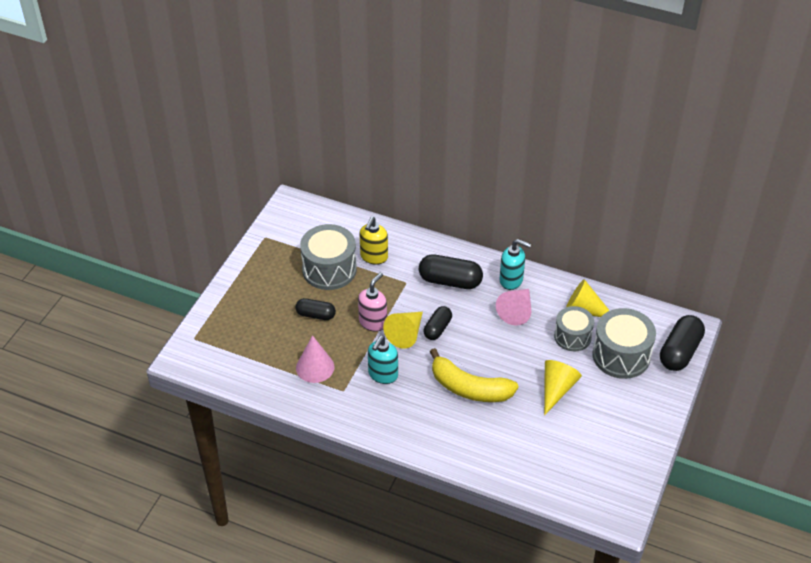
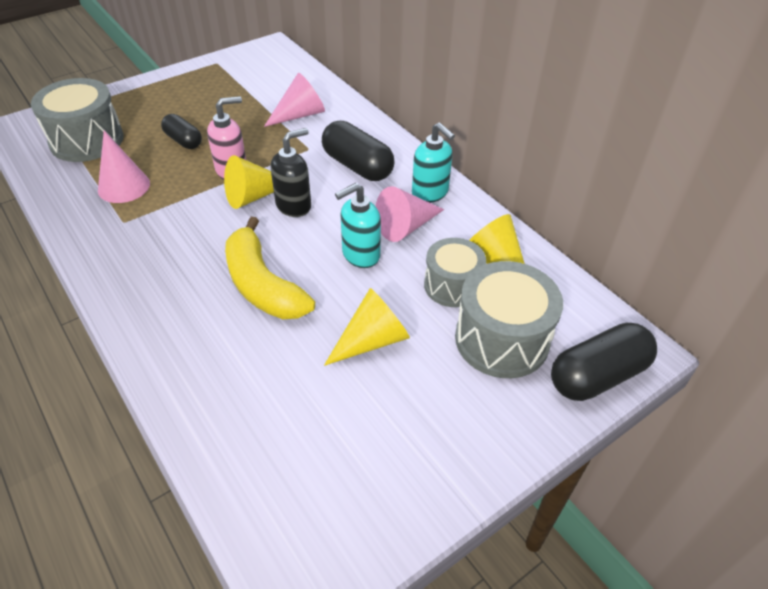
camera: 30 degrees right, 0 degrees up
(329, 269) = (244, 108): grey drum -> grey drum (87, 140)
(374, 257) = (300, 115): yellow soap dispenser -> pink cone
(383, 375) = (182, 225): turquoise soap dispenser -> turquoise soap dispenser (360, 255)
(437, 328) = (294, 205): black capsule -> black soap dispenser

